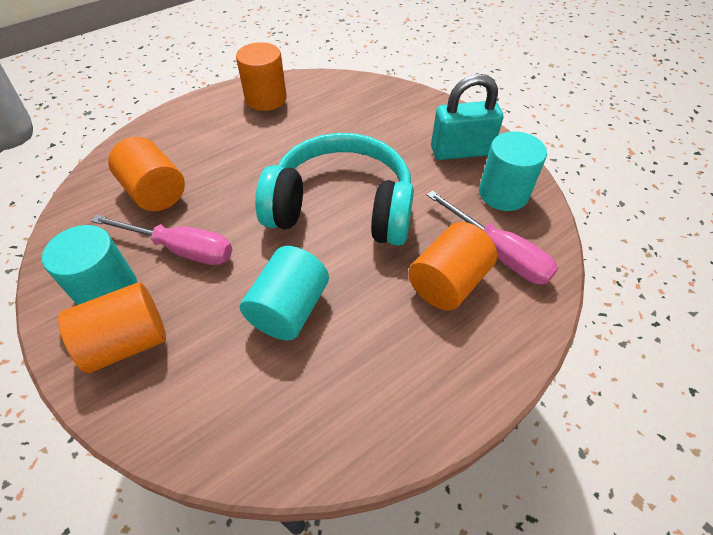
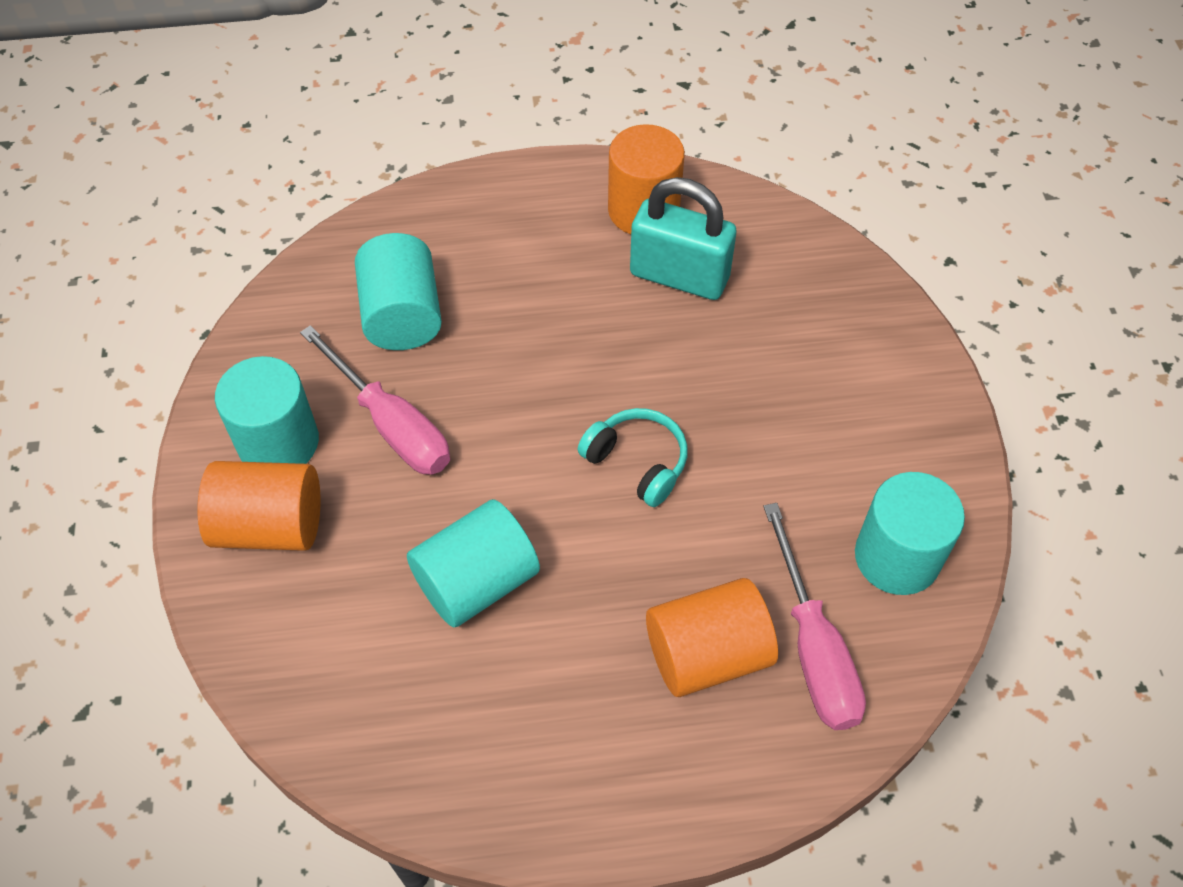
camera: 30 degrees right, 5 degrees up
(155, 192) = (402, 315): orange cylinder -> turquoise cylinder
(341, 207) = (637, 462): turquoise headphones -> turquoise headphones, size x0.44
(461, 151) = (886, 449): turquoise padlock -> turquoise padlock (679, 276)

